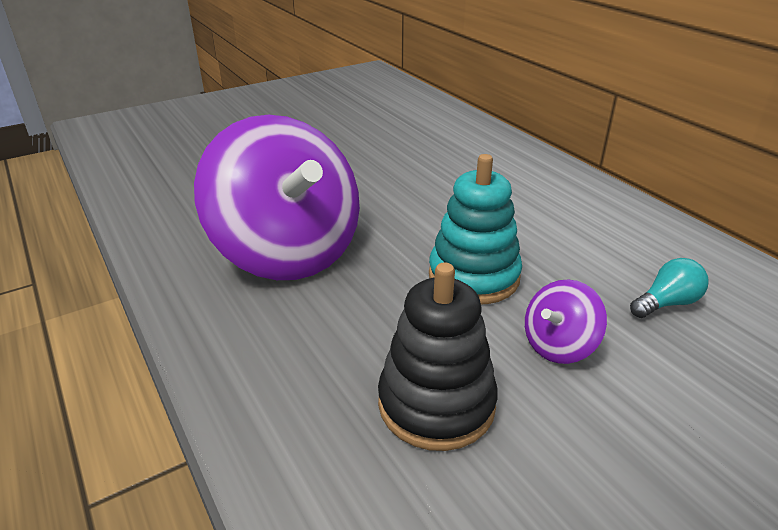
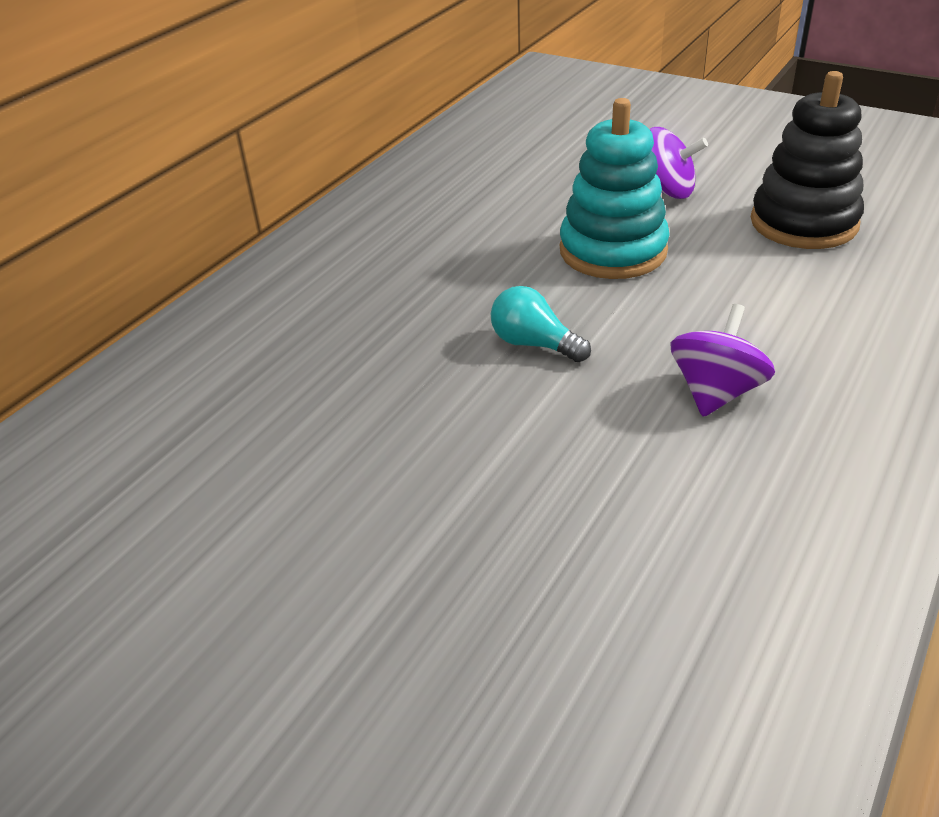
camera: 115 degrees left, 5 degrees up
(287, 252) = (716, 392): purple spinning top -> purple spinning top, size x0.42
(666, 303) = (548, 160): turquoise light bulb -> turquoise light bulb (534, 344)

